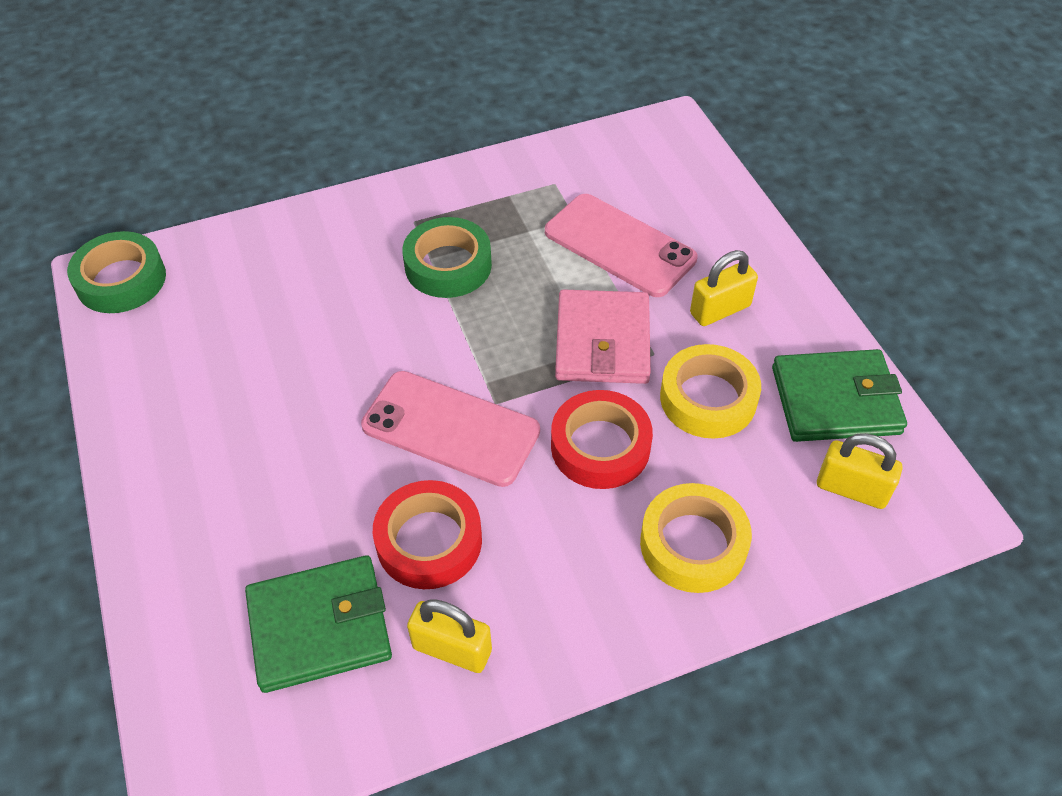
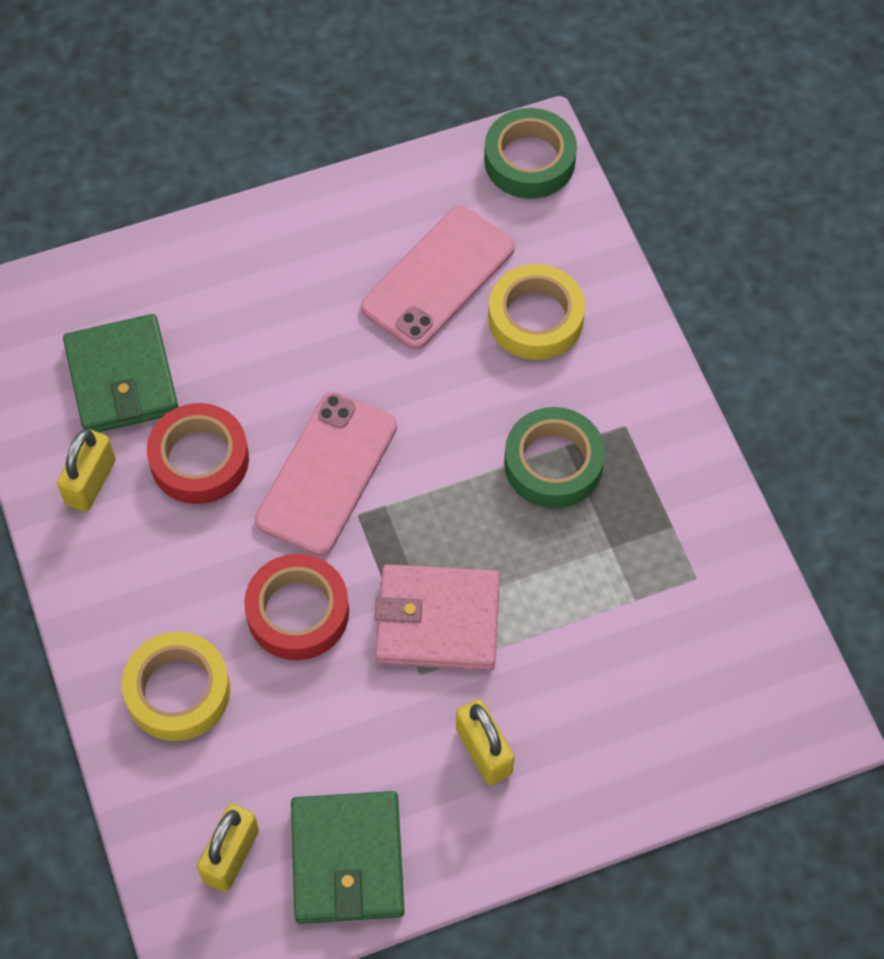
camera: 90 degrees right, 10 degrees up
(619, 245) = (588, 647): pink phone -> pink phone (438, 278)
(708, 398) = (355, 724): yellow tape -> yellow tape (536, 318)

